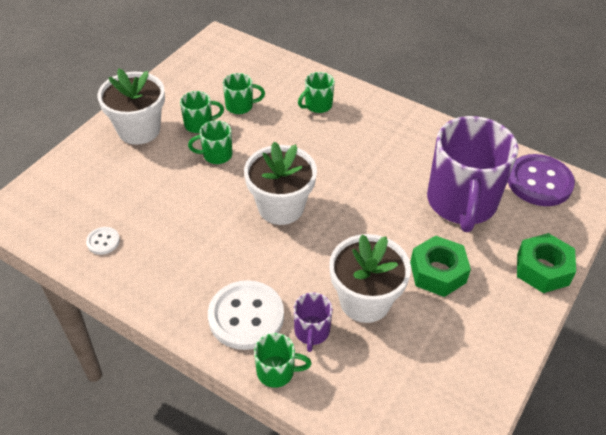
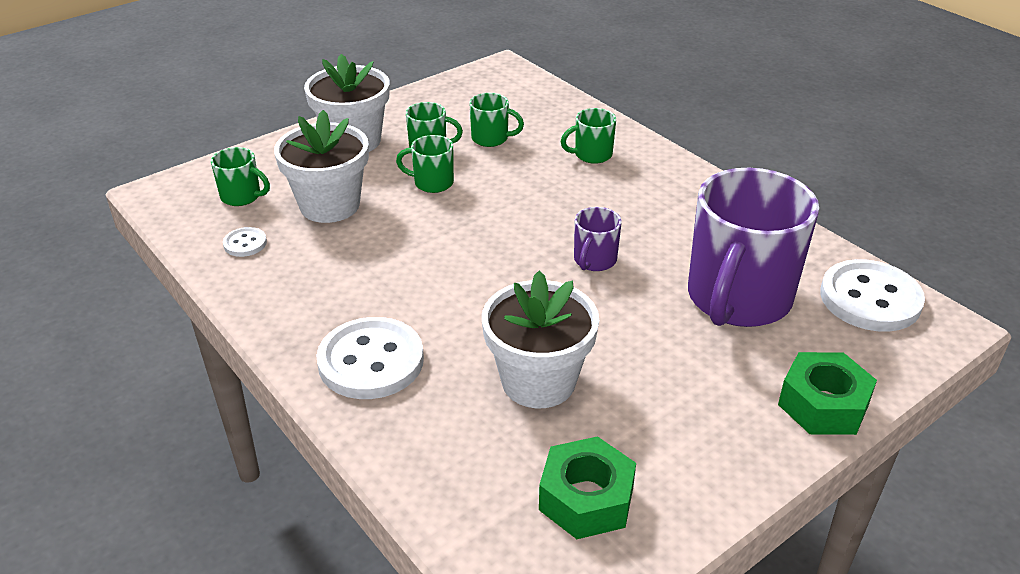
camera: 20 degrees right, 10 degrees down
(277, 372) = (375, 432): green mug -> green mug (242, 196)
(281, 207) = (483, 253): white flower pot -> white flower pot (329, 205)
(311, 332) = (446, 399): purple mug -> purple mug (594, 260)
(438, 272) = (660, 372): green nut -> green nut (586, 498)
(539, 182) = (870, 299): purple button -> white button

